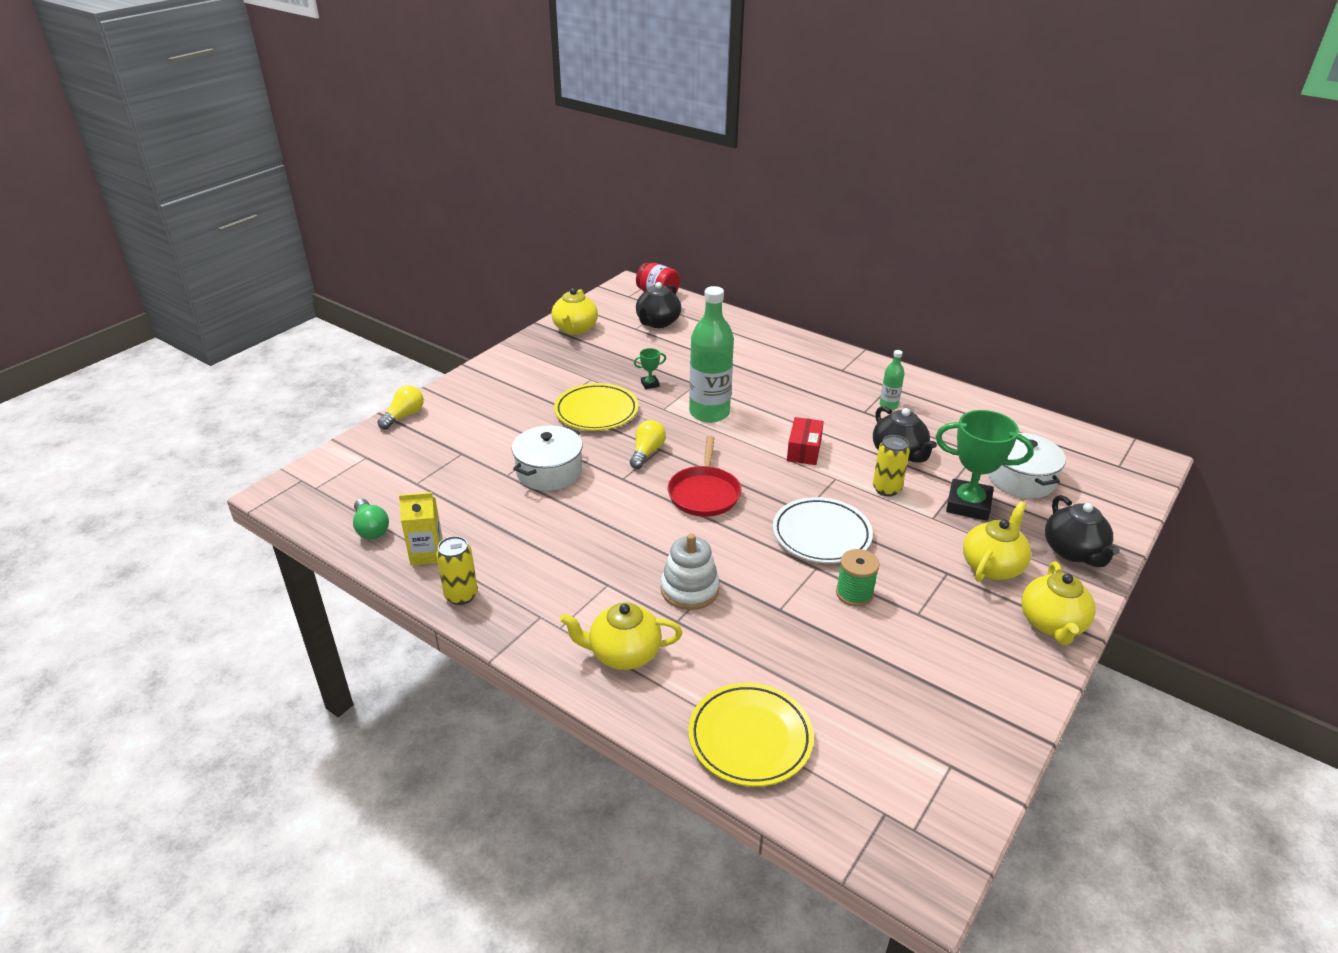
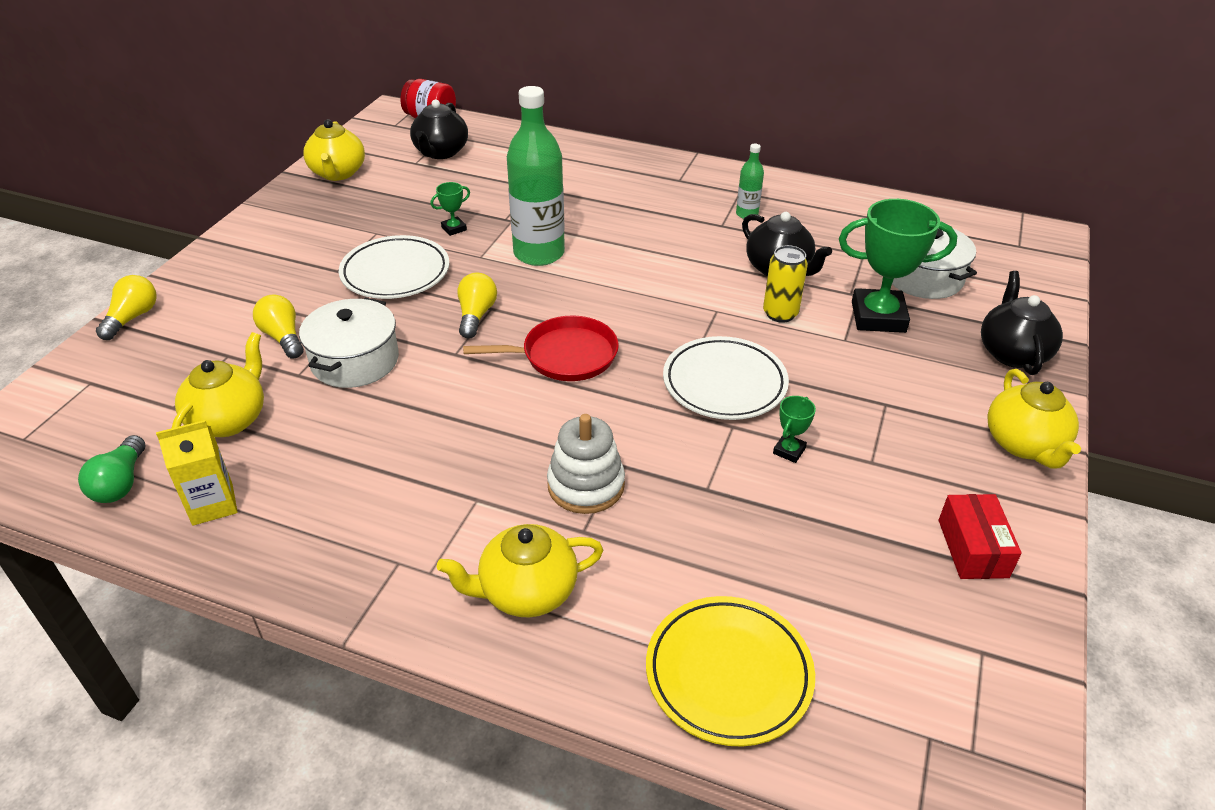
camera: 15 degrees left, 5 degrees up
(371, 528) = (121, 483): green light bulb -> green light bulb turned 45 degrees clockwise
(461, 595) = (277, 555): yellow can -> none
(503, 446) = (283, 337): none -> yellow light bulb
(596, 411) = (395, 273): yellow plate -> white plate
(704, 493) = (565, 356): red pan -> red pan turned 90 degrees counterclockwise
(804, 450) = (668, 282): red box -> red box (973, 548)
(854, 593) = (789, 451): green spool -> green trophy
(992, 566) = (932, 386): yellow teapot -> yellow teapot (229, 419)
(1073, 552) = (1012, 353): black teapot -> black teapot turned 150 degrees counterclockwise

